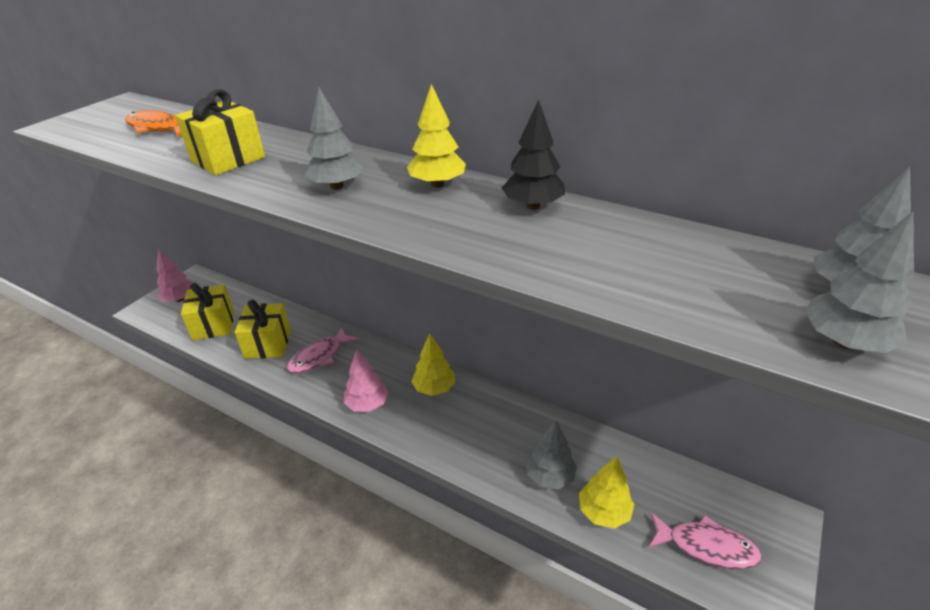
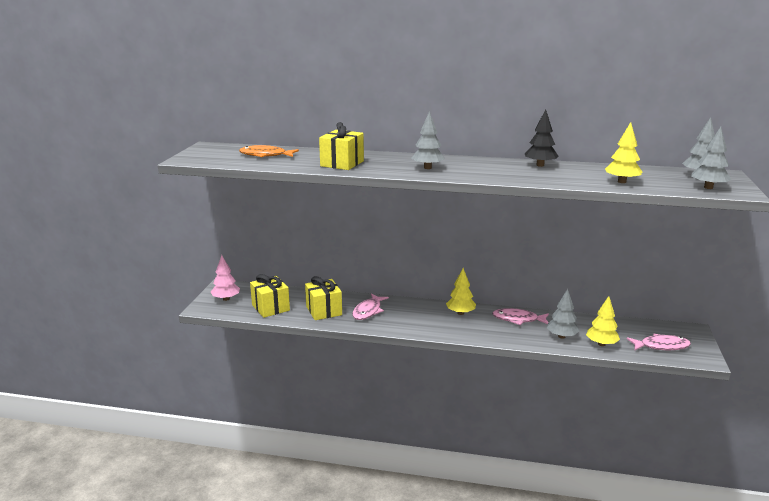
camera: 20 degrees left, 15 degrees down
(367, 404) = (424, 327): pink tree -> none
(437, 184) = (481, 162): yellow tree -> yellow tree (622, 182)
(507, 421) = (518, 319): none -> pink fish

